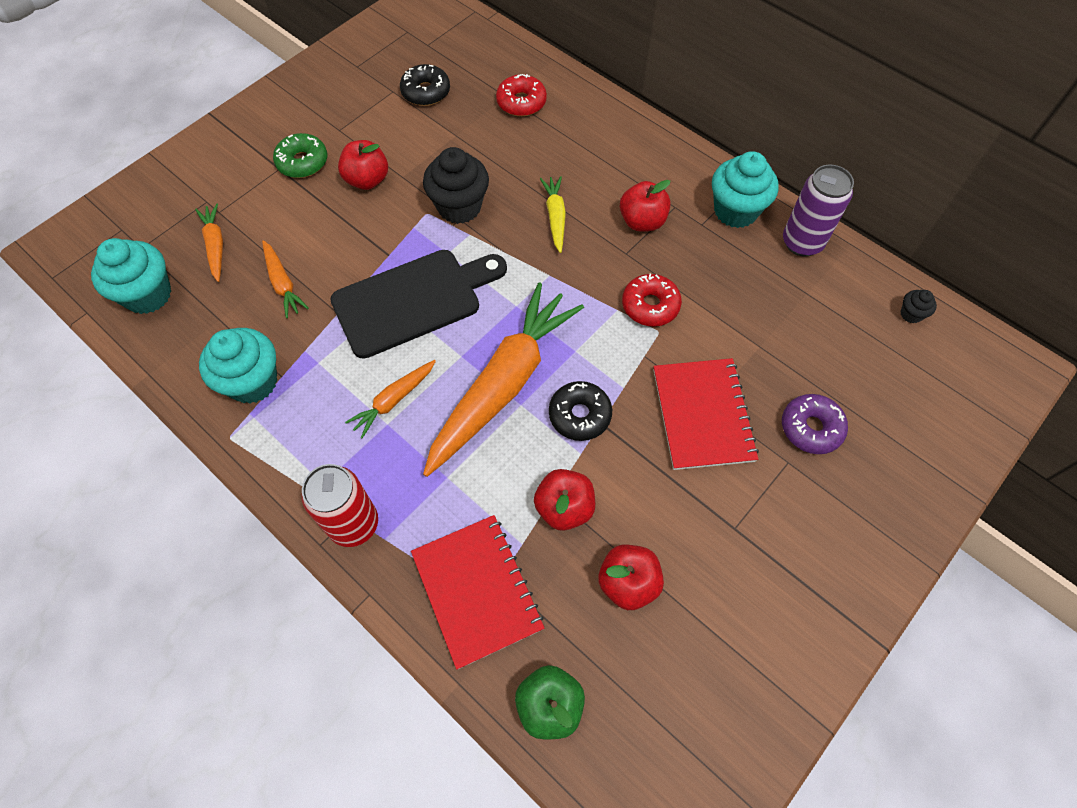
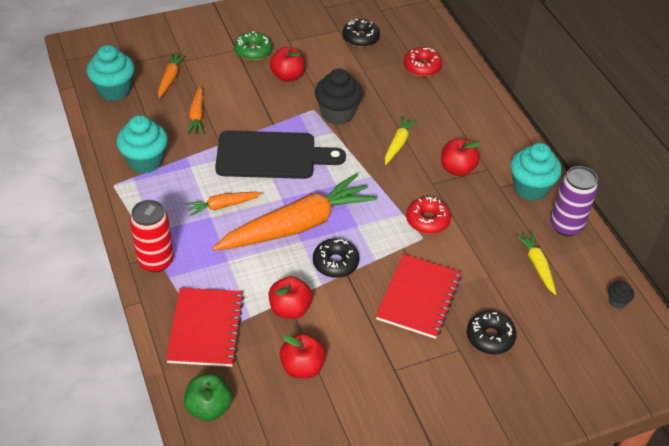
camera: 25 degrees right, 15 degrees down
(803, 308) = (537, 265): none -> yellow carrot
(811, 428) = (490, 337): purple donut -> black donut

